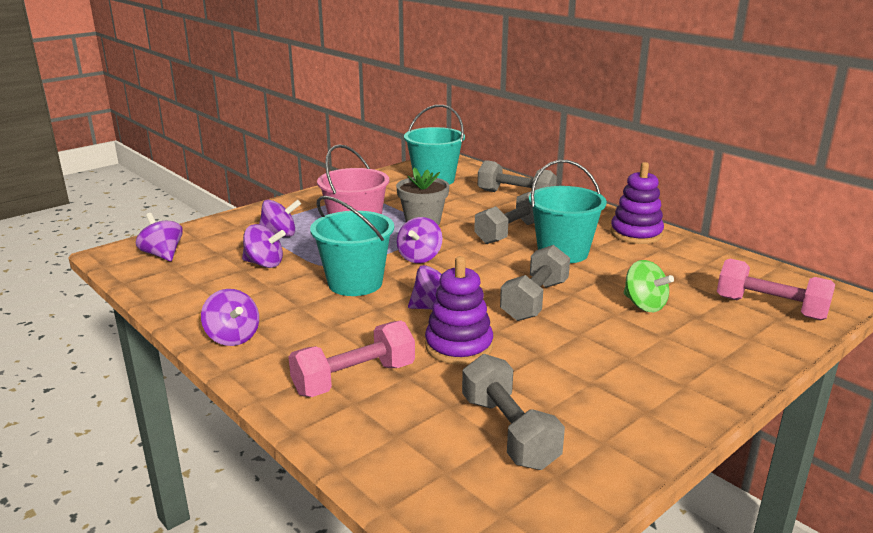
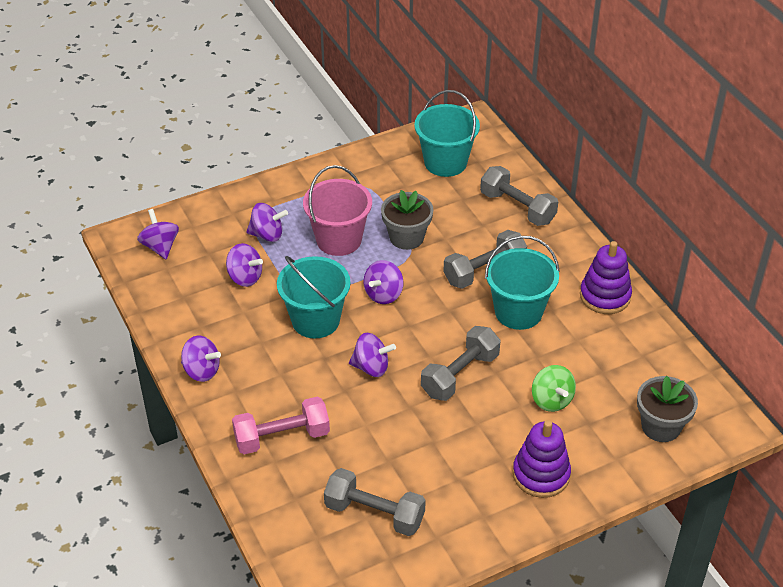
camera: 15 degrees right, 20 degrees up
(233, 337) = (202, 371): purple spinning top -> purple spinning top turned 45 degrees counterclockwise
(459, 346) = (373, 418): purple stacking toy -> purple stacking toy (541, 474)
(509, 432) = (374, 513): grey dumbbell -> grey dumbbell turned 60 degrees counterclockwise
(770, 308) = (661, 426): pink dumbbell -> grey flower pot

